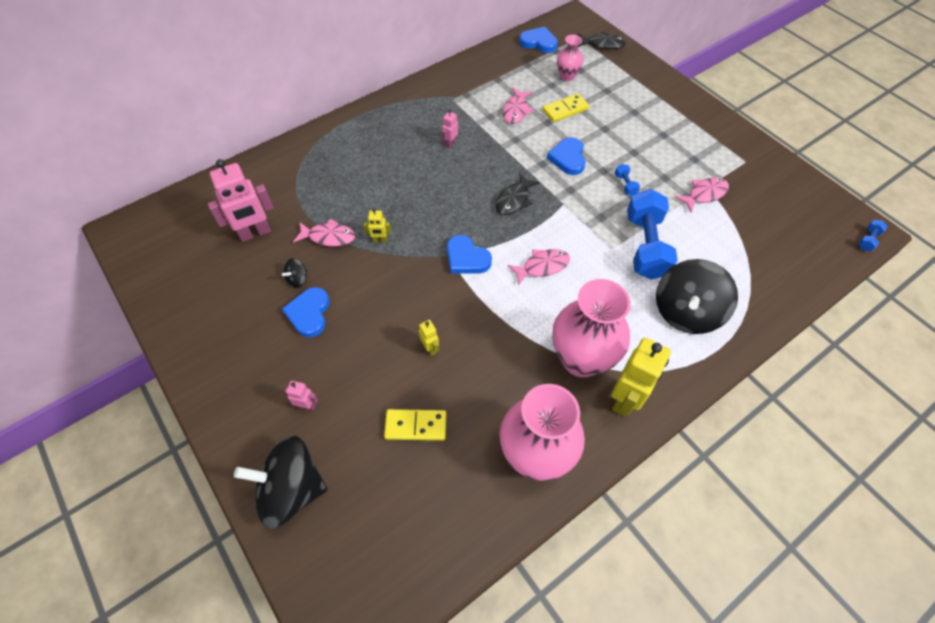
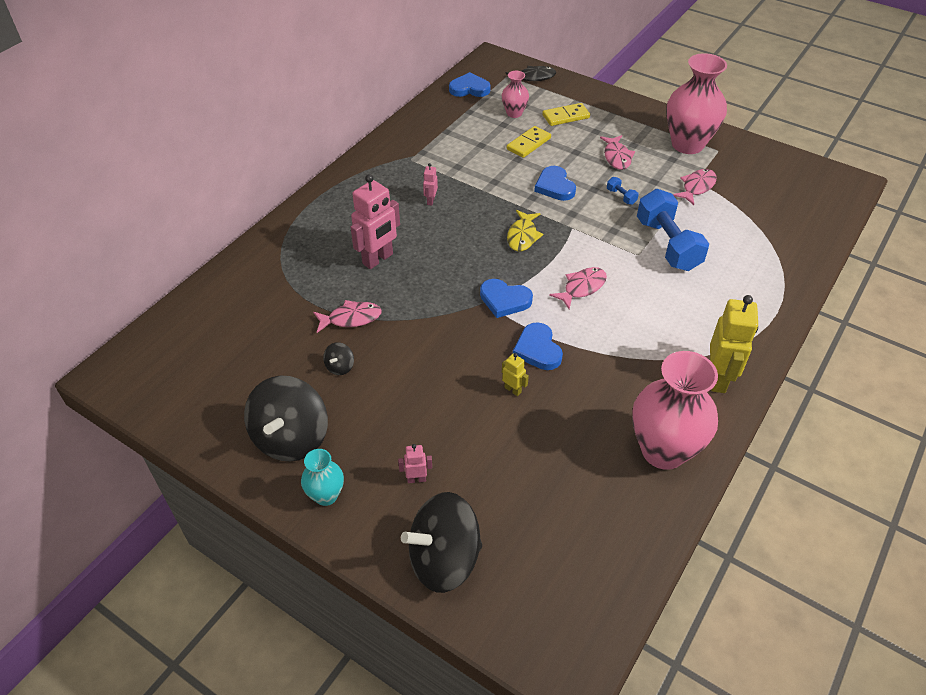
camera: 20 degrees left, 10 degrees down
(228, 395) = (326, 495): none -> turquoise vase
(255, 233) = (268, 336): pink robot -> pink robot (378, 259)
(309, 313) = (371, 395): blue heart -> blue heart (537, 349)
(380, 240) = (407, 307): yellow robot -> none
(416, 426) = (537, 462): yellow domino -> yellow domino (566, 116)
(514, 200) = (522, 236): black fish -> yellow fish
(516, 110) = (480, 155): pink fish -> pink fish (616, 157)
(581, 359) = (661, 357): pink vase -> pink vase (687, 144)
(686, 312) = (732, 290): black spinning top -> black spinning top (291, 438)
(868, 240) = (853, 190): blue dumbbell -> none

